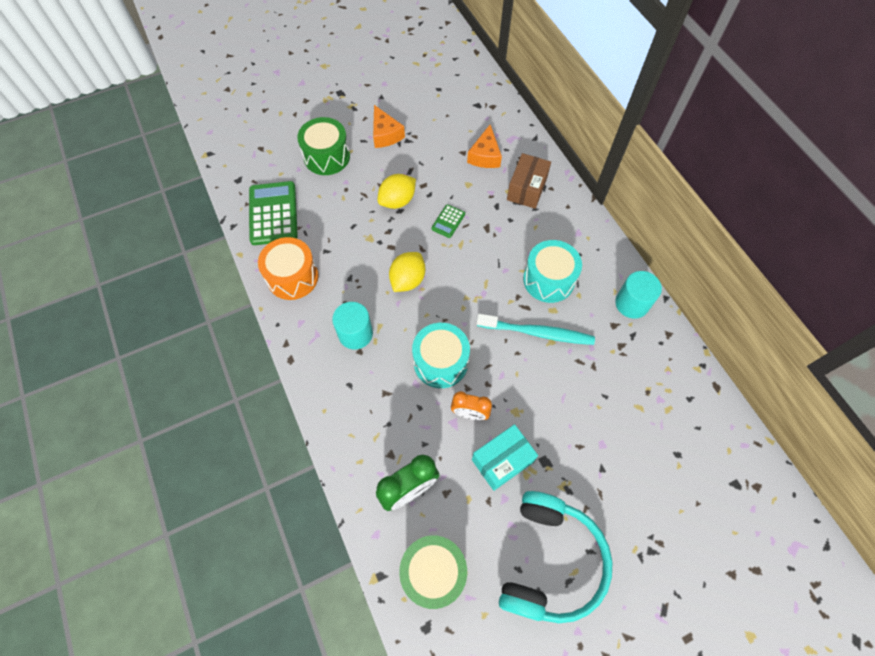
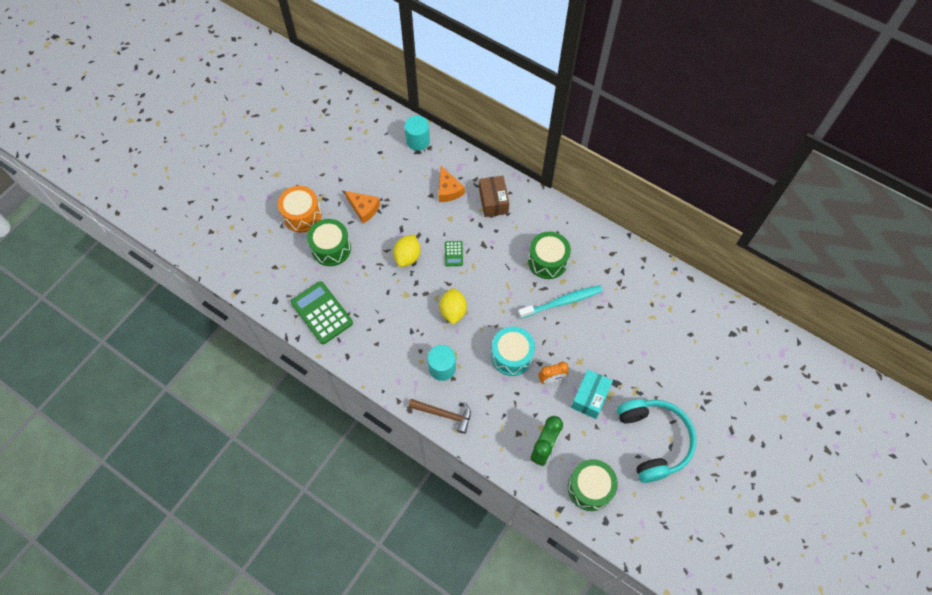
camera: 30 degrees left, 0 degrees up
(292, 277) = (370, 352): orange drum -> orange drum (302, 215)
(323, 385) = (444, 414): none -> brown hammer
(548, 280) = (547, 261): turquoise drum -> green drum
(632, 303) = (610, 250): turquoise cylinder -> turquoise cylinder (418, 141)

